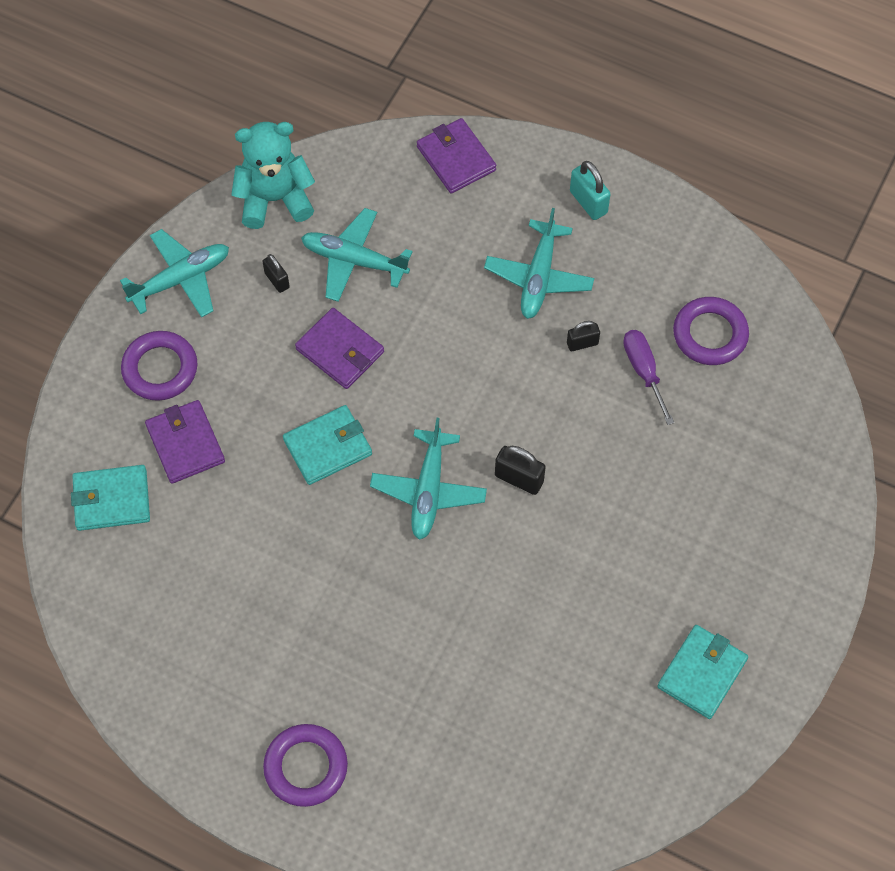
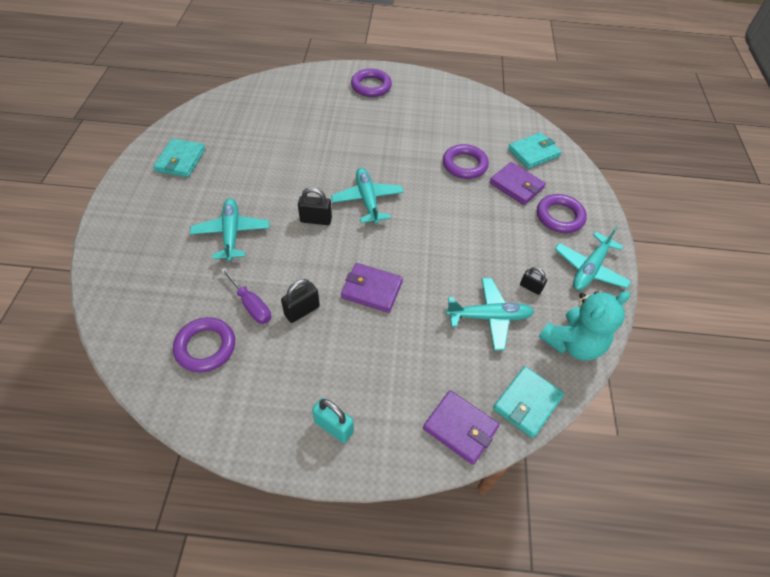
camera: 155 degrees right, 10 degrees down
(241, 511) = (464, 165): none -> purple ring
(328, 447) = (437, 205): turquoise wallet -> turquoise wallet (527, 403)
(340, 351) = (462, 257): purple wallet -> purple wallet (372, 289)
(538, 277) = (351, 348): turquoise plane -> turquoise plane (231, 233)
(582, 343) = (302, 311): black padlock -> black padlock, size x1.51

